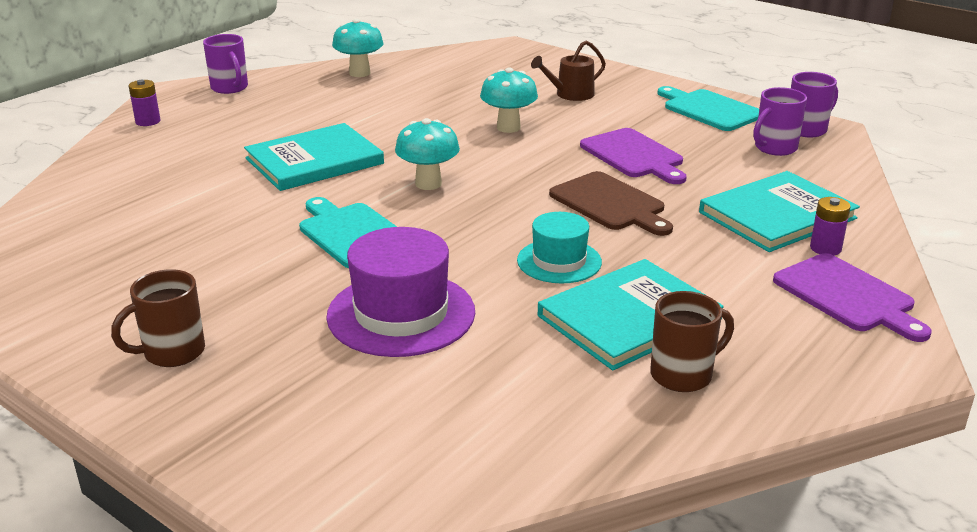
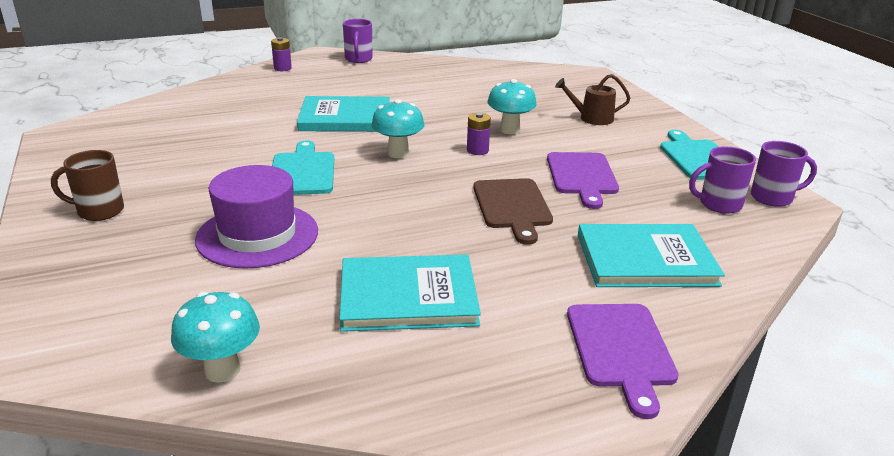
camera: 30 degrees right, 0 degrees up
(359, 73) = (454, 68): turquoise mushroom -> turquoise mushroom (222, 370)
(559, 261) = (414, 236): turquoise hat -> none
(683, 375) = (388, 357): brown mug -> none
(825, 248) = (655, 301): purple battery -> purple battery (477, 150)

